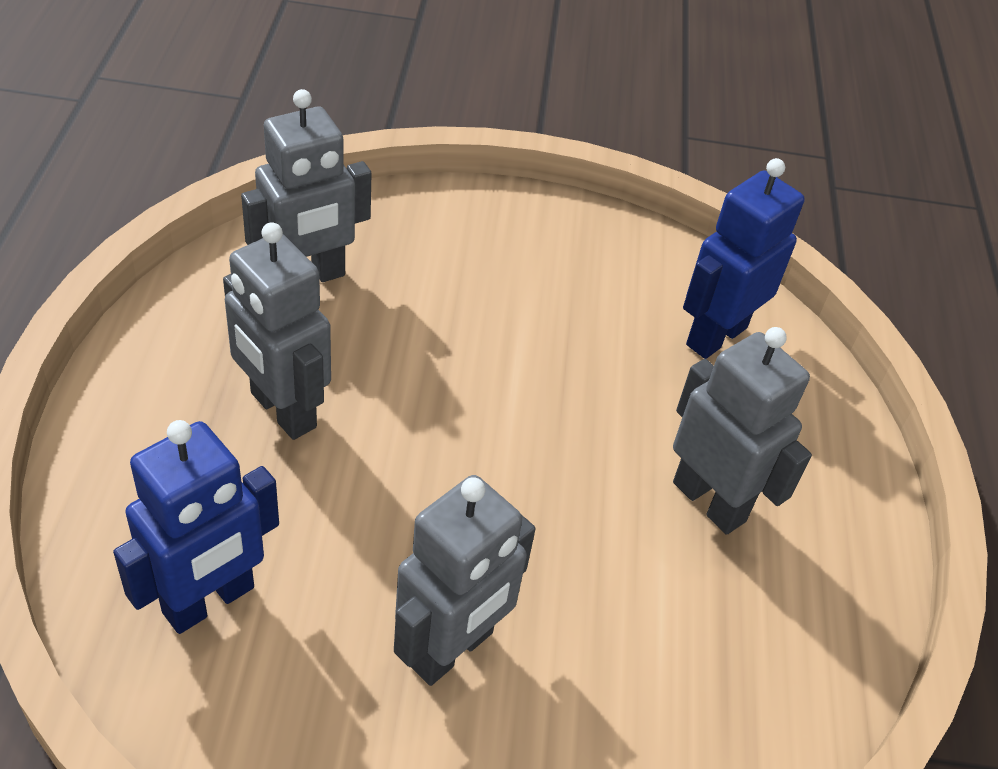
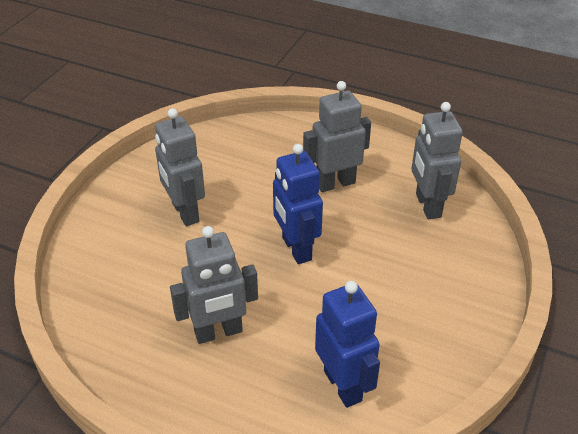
camera: 115 degrees right, 5 degrees down
(209, 601) = (241, 151): blue robot -> blue robot (296, 249)

